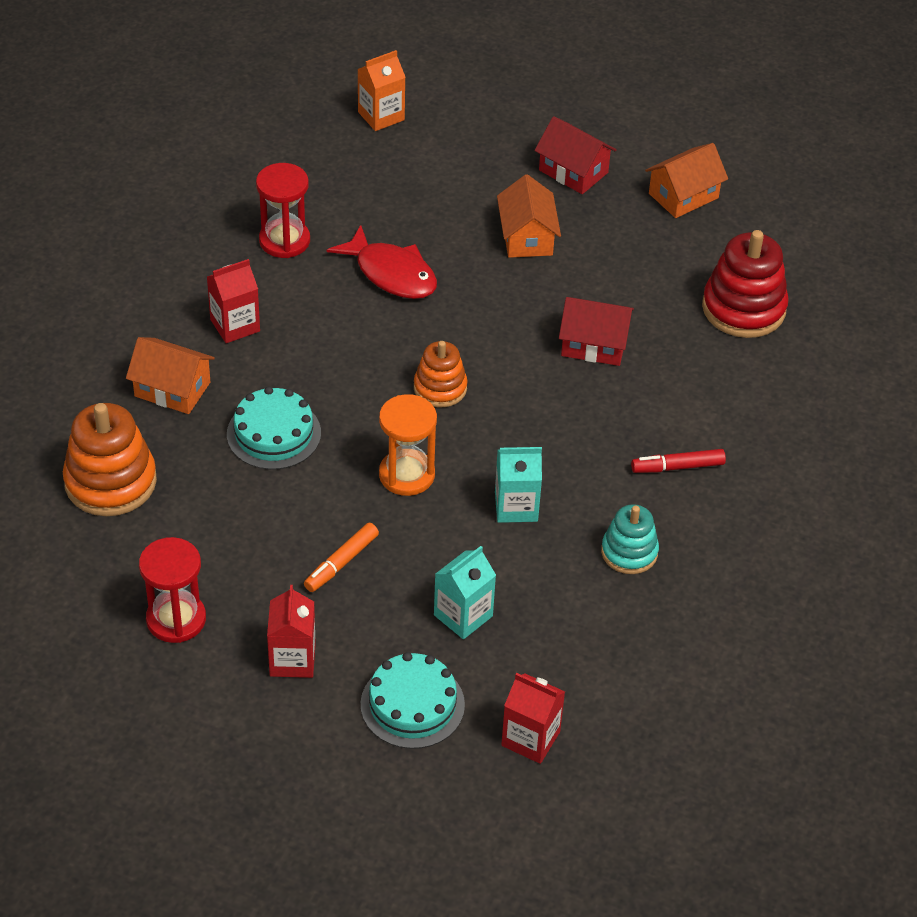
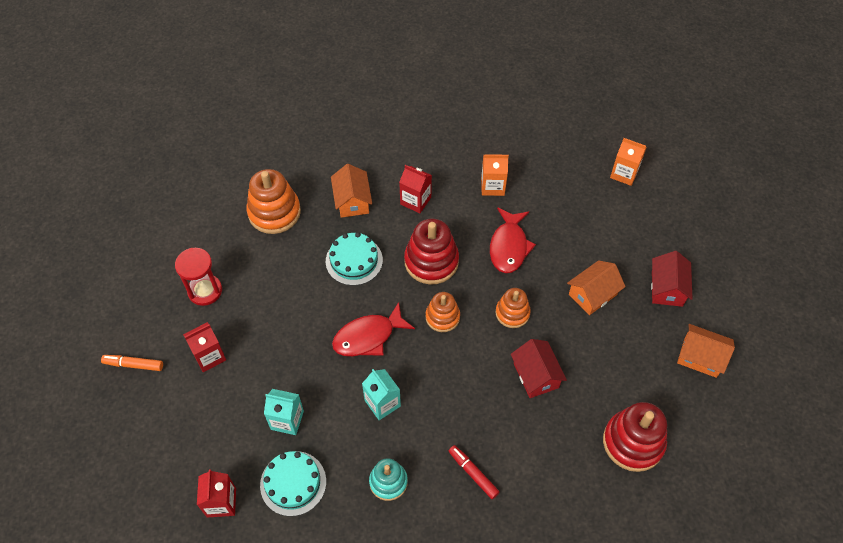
camera: 60 degrees right, 10 degrees up
(284, 241) = (492, 186): red hourglass -> orange carton
(341, 563) = (287, 341): orange marker -> orange marker (133, 365)
(346, 357) = (431, 261): none -> red stacking toy
(406, 475) = (368, 337): orange hourglass -> red fish
(412, 704) = (212, 429): turquoise cake -> turquoise cake (293, 483)
(491, 320) = (512, 313): none -> orange stacking toy

